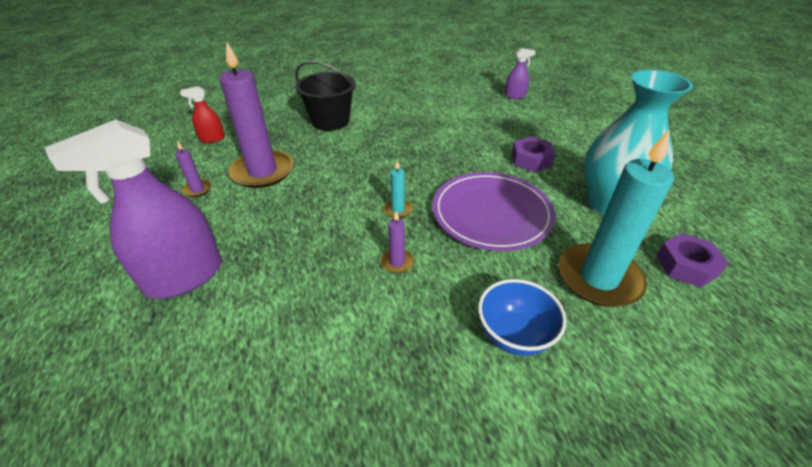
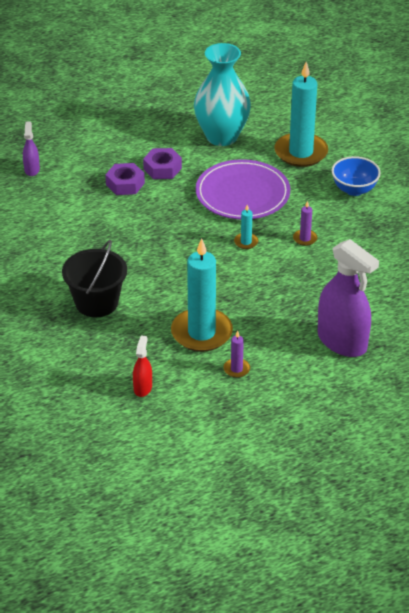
camera: 95 degrees left, 0 degrees up
(212, 139) = (142, 388): red spray bottle -> red spray bottle turned 150 degrees counterclockwise
(262, 172) = (201, 333): purple candle -> turquoise candle
(686, 266) = (282, 116): purple nut -> purple nut (125, 184)

